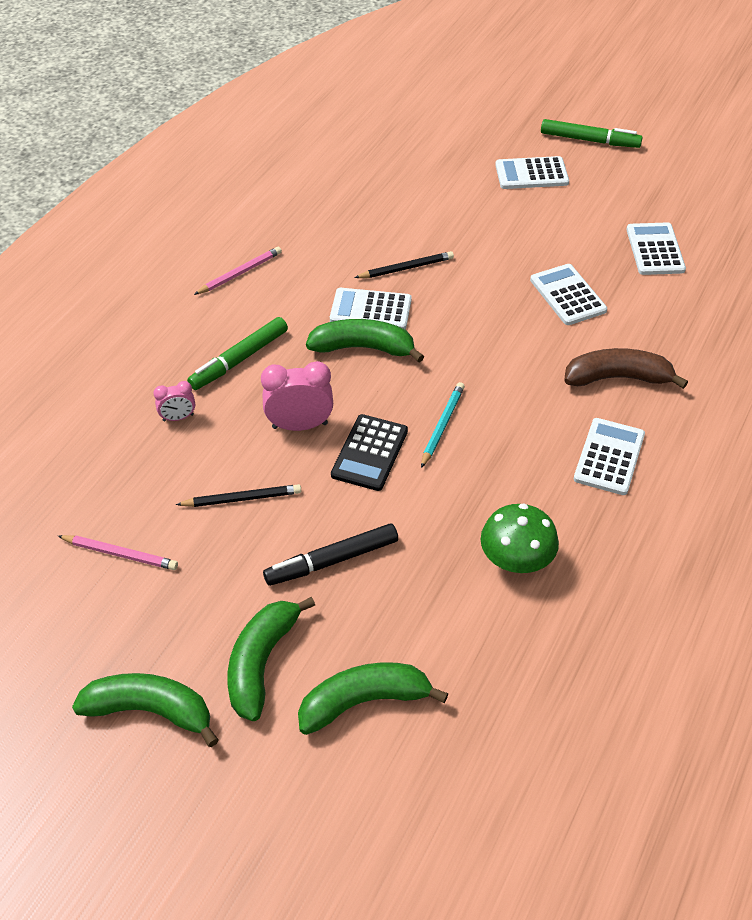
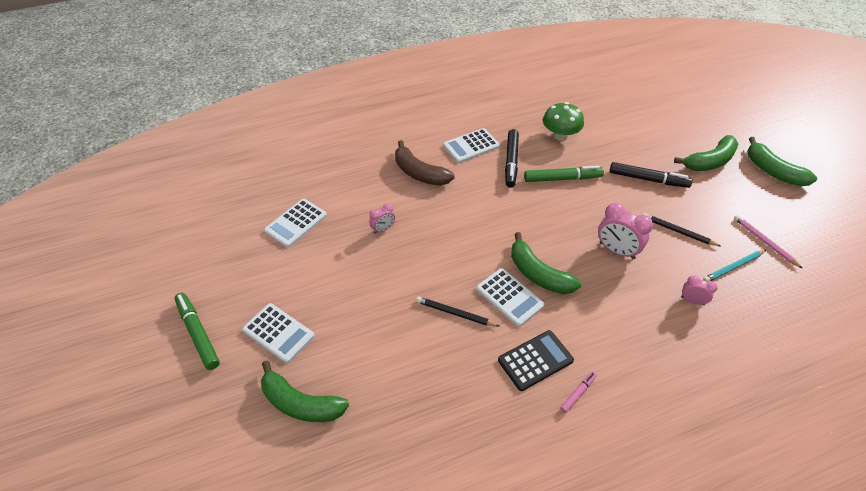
camera: 140 degrees left, 0 degrees up
(239, 359) = (626, 317): green marker -> green marker (562, 178)
(240, 273) = (578, 393): pink pencil -> pink marker
(364, 701) = (671, 128): green banana -> green banana (300, 403)
(370, 453) = (588, 214): black calculator -> black calculator (535, 360)
(442, 425) = (536, 204): turquoise pencil -> turquoise pencil (733, 267)
(533, 467) = (511, 162): none -> black marker
(567, 295) = (383, 229): white calculator -> pink clock

